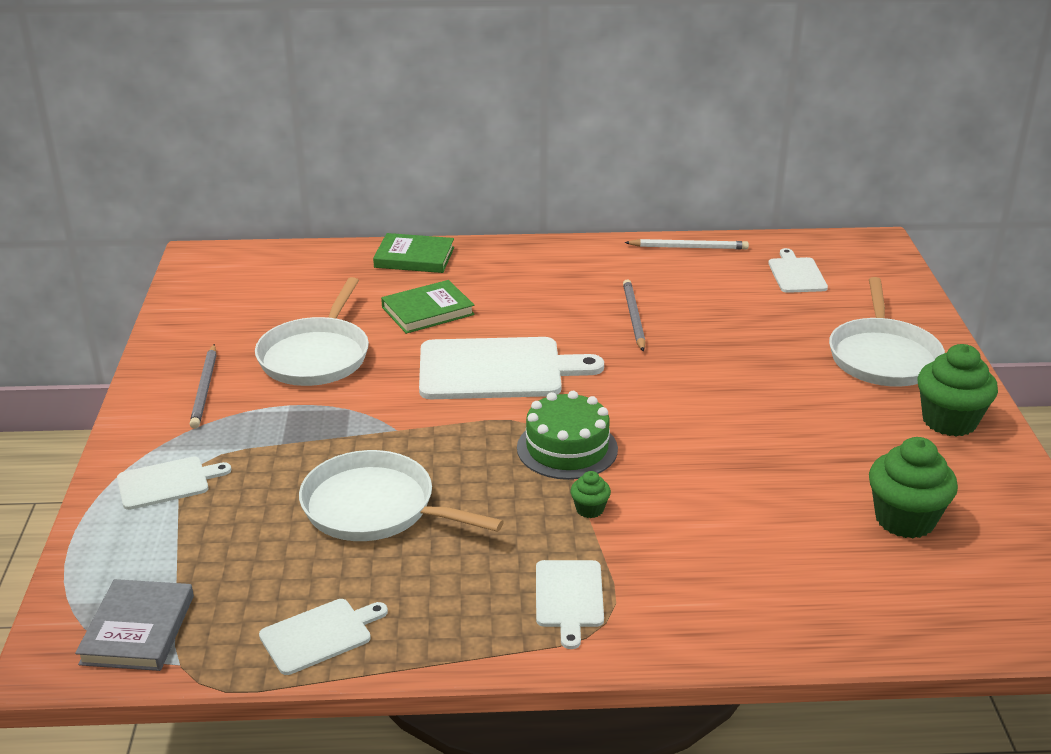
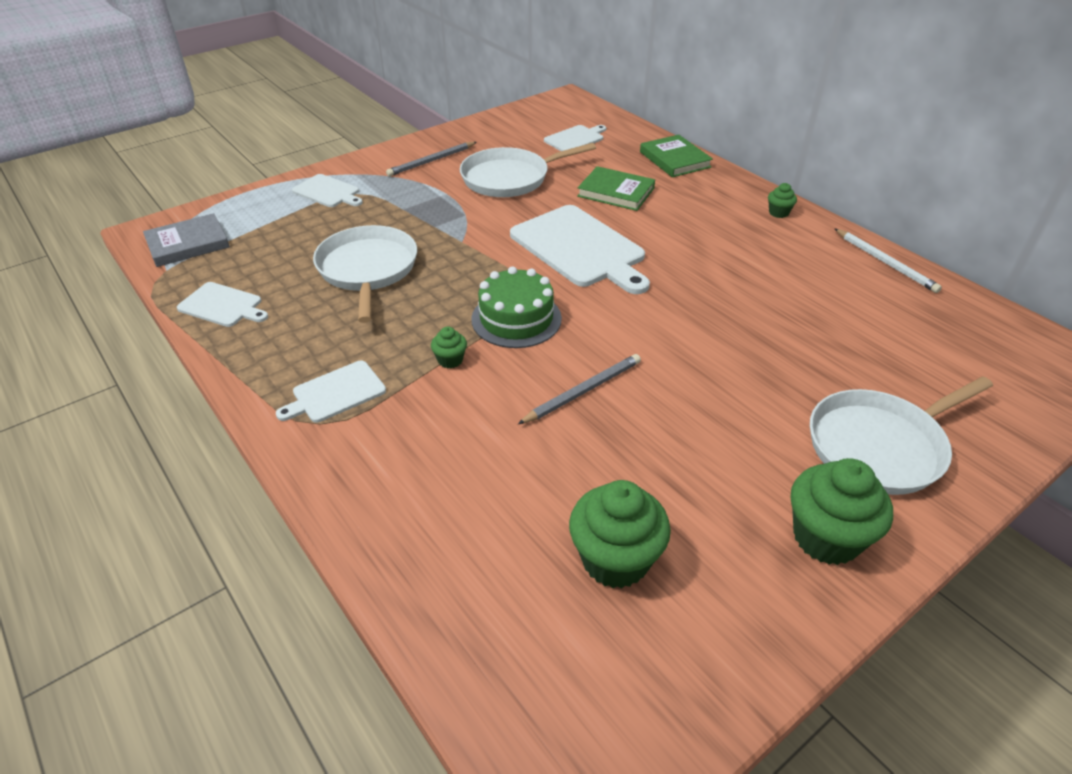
camera: 55 degrees right, 10 degrees up
(567, 254) = (778, 213): none -> green cupcake
(633, 317) = (734, 278): grey pencil -> grey pencil (583, 391)
(796, 274) = (942, 337): white cutting board -> white cutting board (575, 139)

